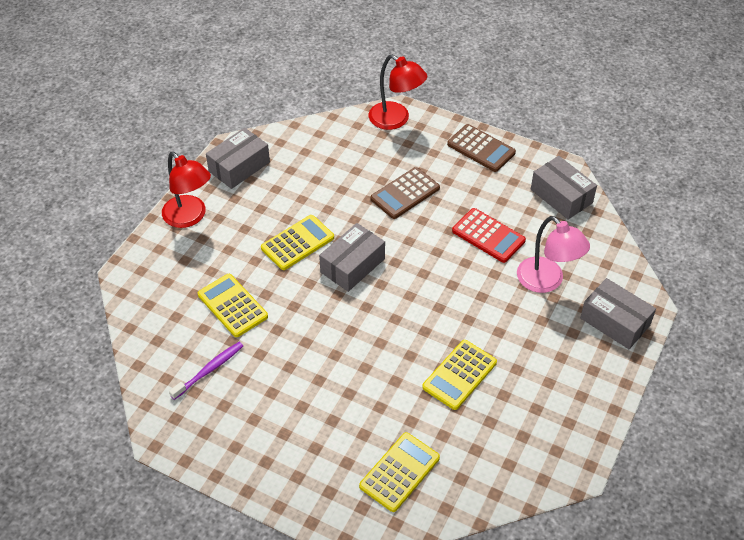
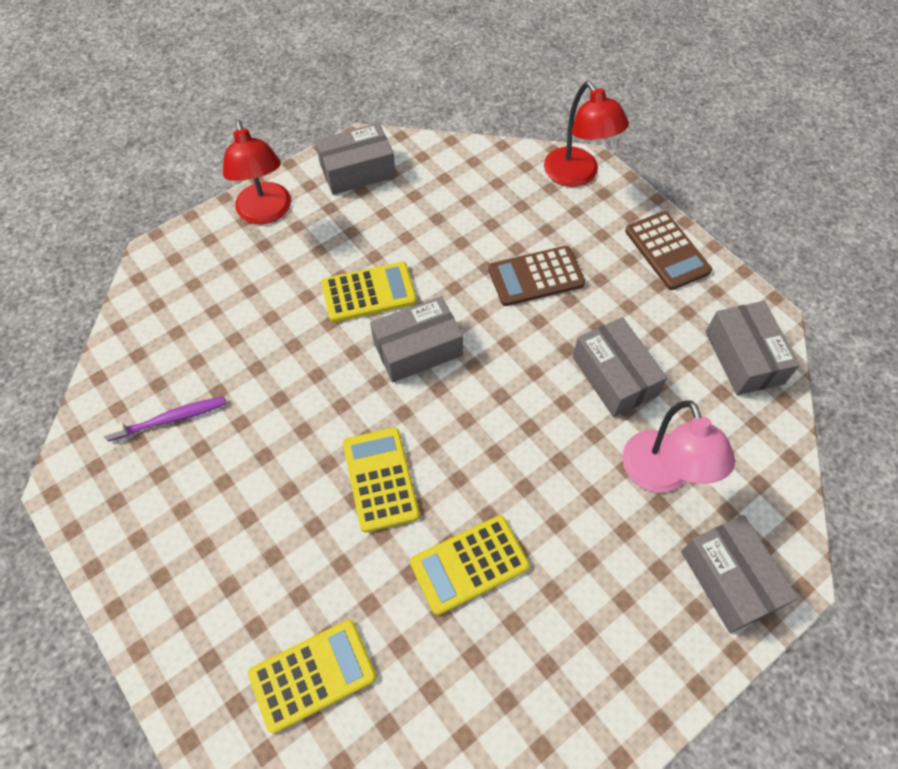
camera: 25 degrees right, 10 degrees up
(232, 306) = (246, 345): yellow calculator -> yellow calculator (380, 479)
(488, 236) = (614, 376): red calculator -> grey box

